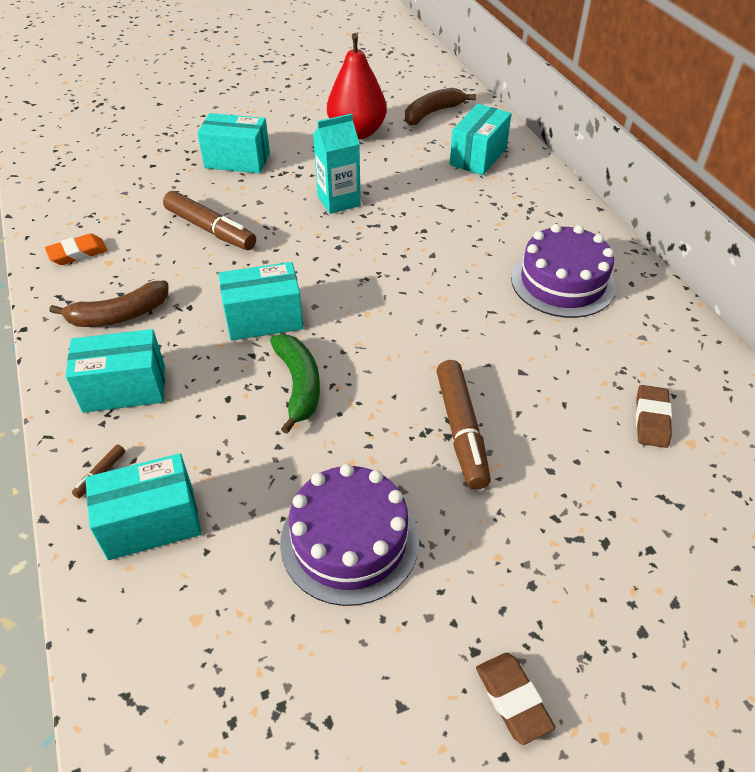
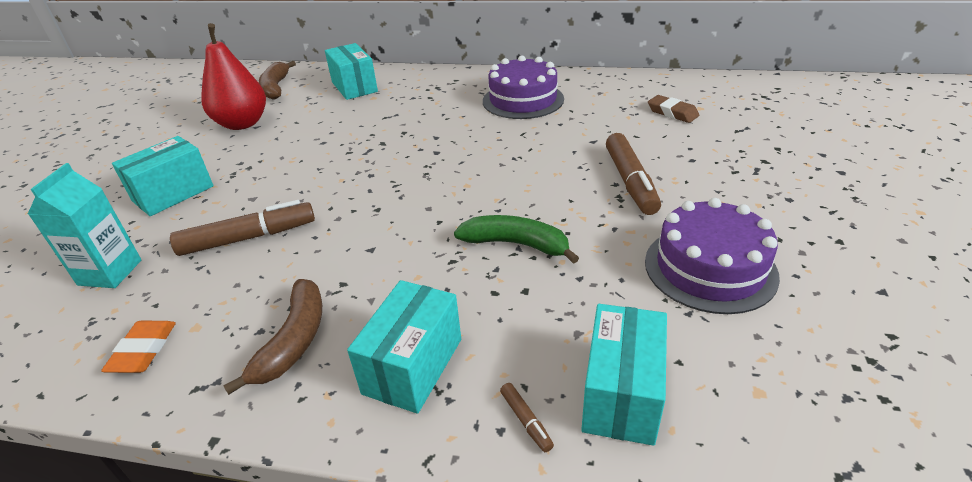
camera: 55 degrees left, 10 degrees down
(264, 319) = (414, 240): turquoise box -> none
(338, 201) = (314, 157): turquoise carton -> turquoise carton (110, 272)
(461, 430) = (630, 182): brown marker -> brown marker turned 60 degrees clockwise
(512, 699) = (885, 237): brown eraser -> none

